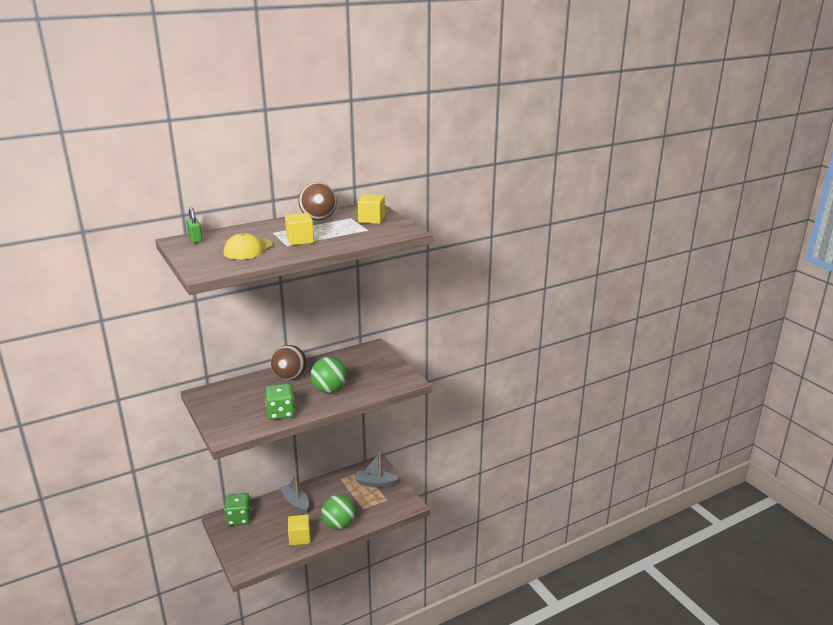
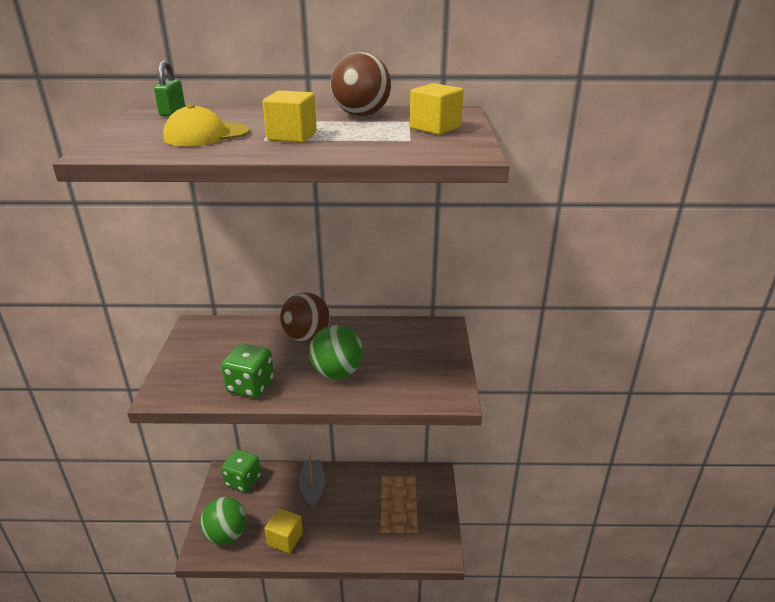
camera: 30 degrees right, 5 degrees up
(339, 524) = (339, 542): green ball -> green ball (226, 535)
(375, 483) = (418, 501): grey boat -> none

